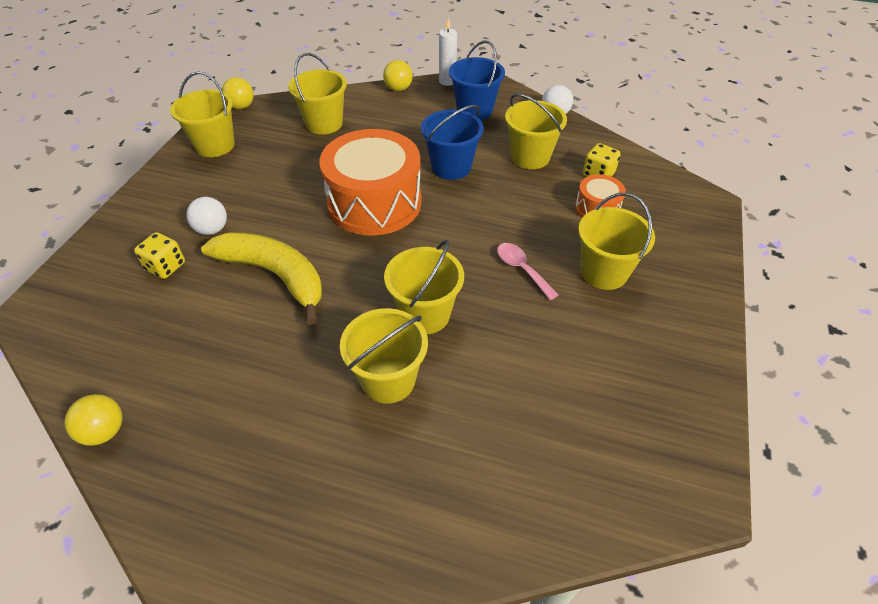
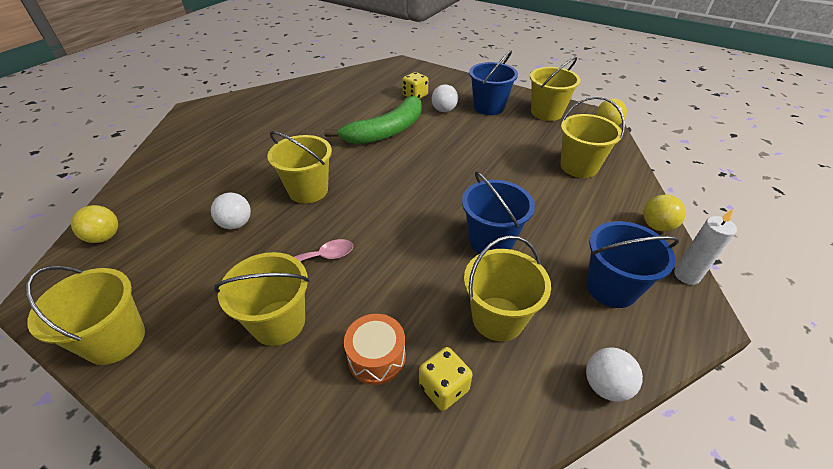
camera: 105 degrees right, 5 degrees down
(104, 431) = (307, 83): yellow ball -> yellow ball (104, 237)
(202, 191) = (489, 107): none -> blue bucket
(275, 275) = (386, 131): yellow banana -> green banana
(374, 203) = (448, 182): orange drum -> none
(388, 380) = (266, 166): yellow bucket -> yellow bucket (115, 340)
(508, 360) = (236, 224): none -> white ball

